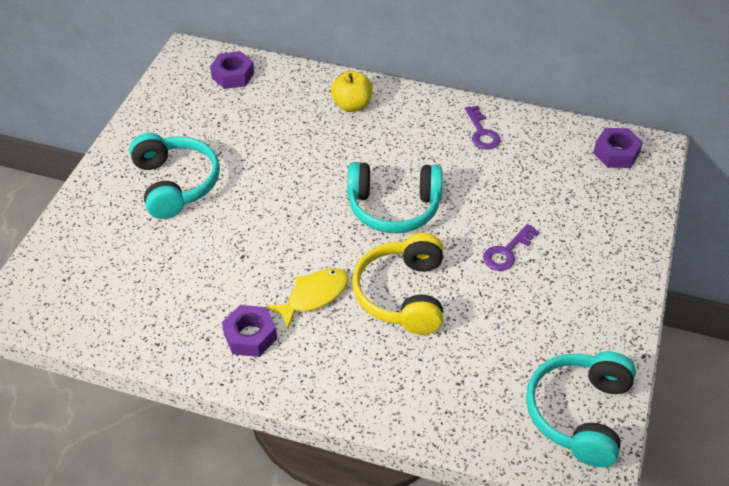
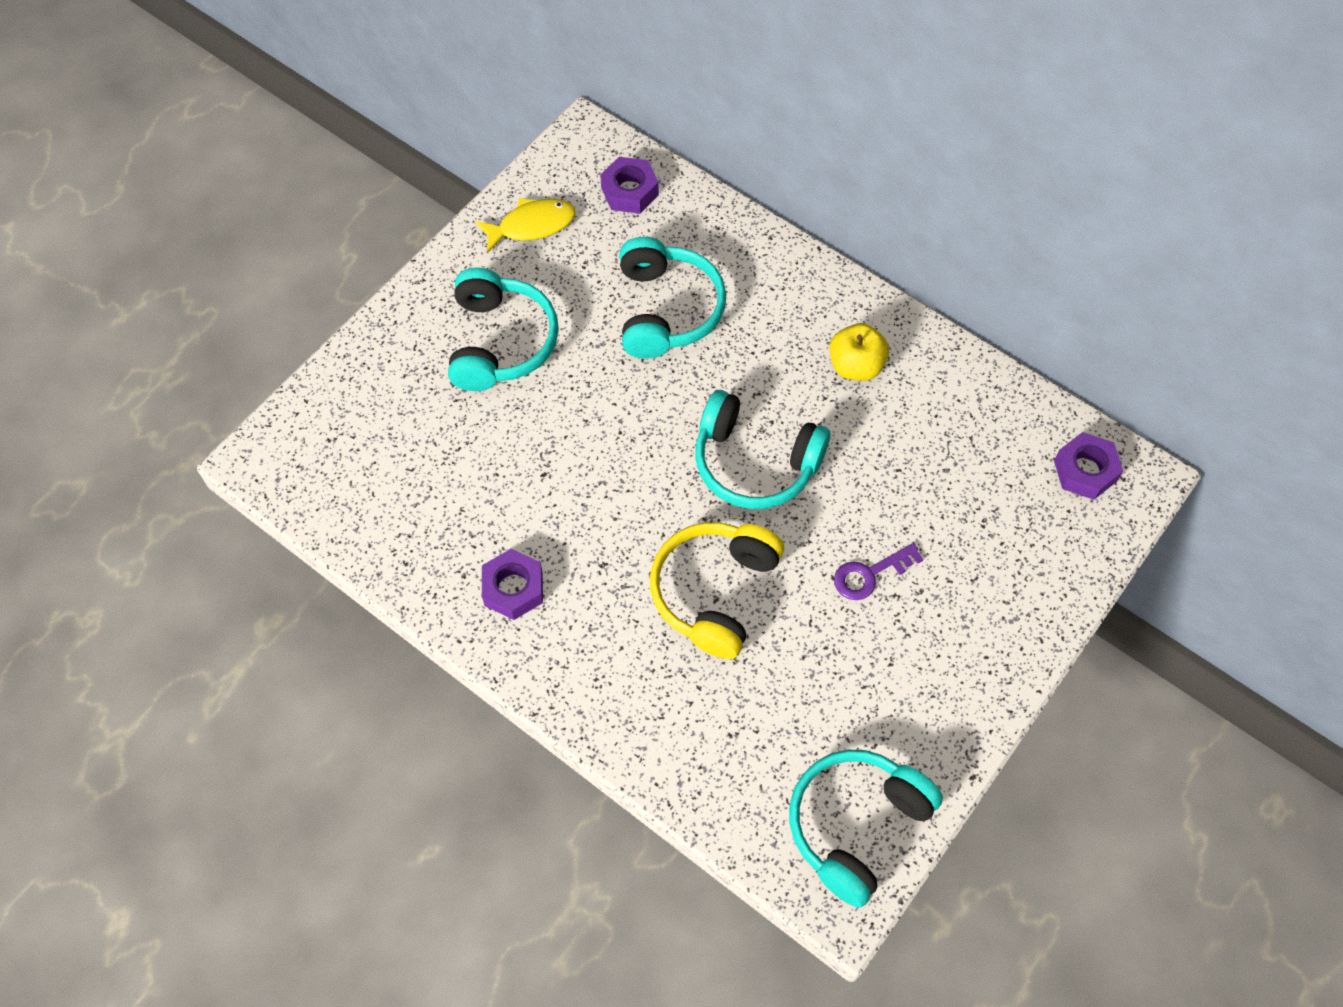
camera: 20 degrees right, 15 degrees up
(289, 135) = (666, 310): none -> turquoise headphones
(314, 296) = (607, 559): yellow fish -> yellow fish (532, 225)
(352, 105) = (765, 286): yellow apple -> yellow apple (855, 366)
(482, 132) = (919, 381): purple key -> none

